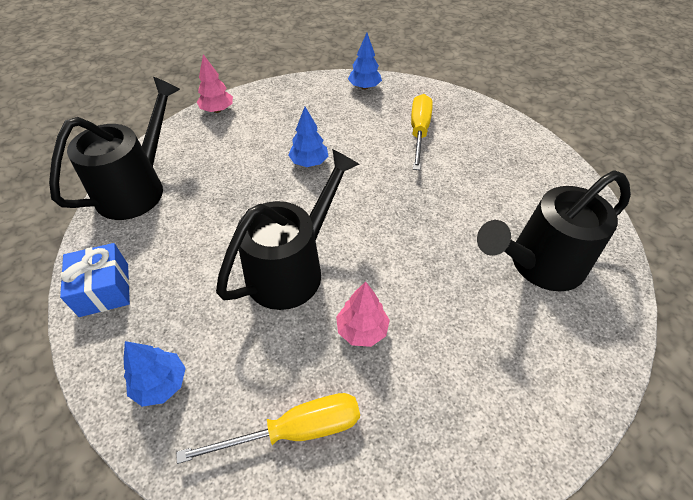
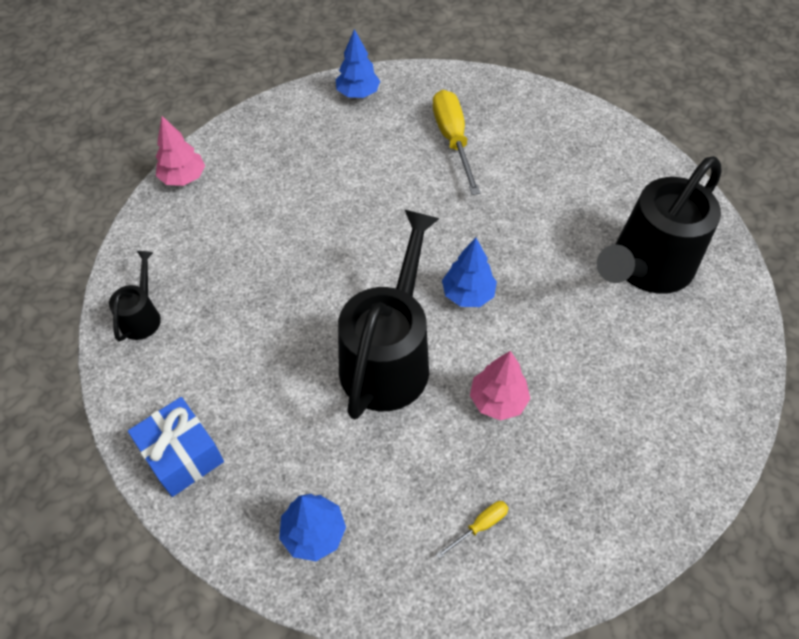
camera: 20 degrees left, 5 degrees up
(138, 187) = (142, 316): black watering can -> black watering can, size x0.47
(295, 430) = (480, 526): yellow screwdriver -> yellow screwdriver, size x0.45
(309, 162) = (341, 219): blue tree -> blue tree (468, 294)

